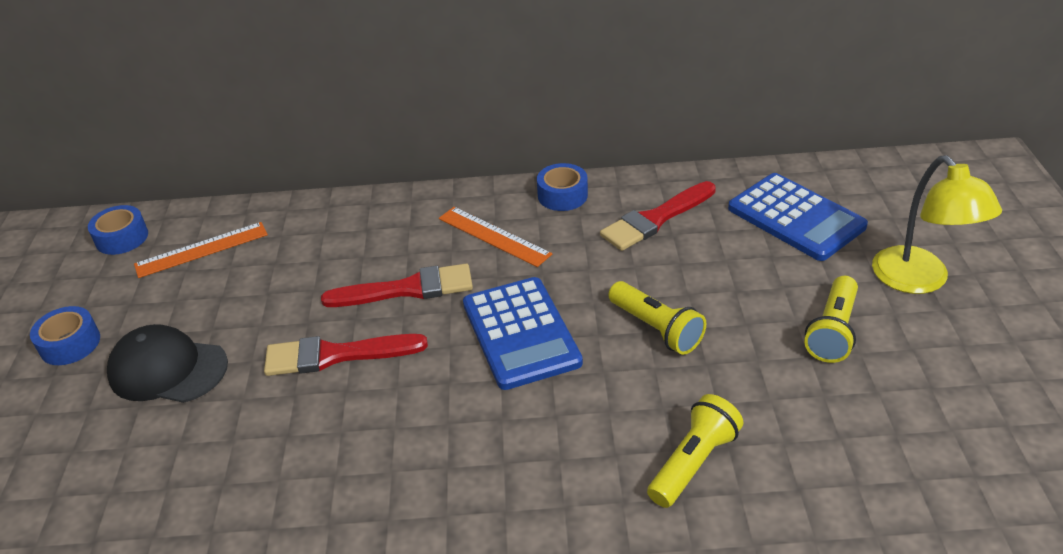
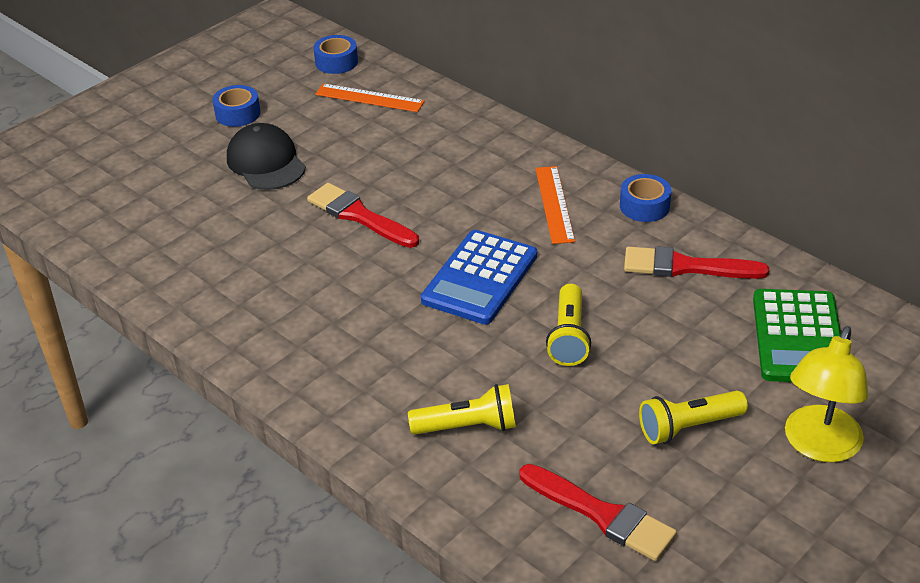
camera: 45 degrees right, 0 degrees up
(407, 289) = (451, 203): red brush -> red brush (601, 515)
(796, 217) = (798, 337): blue calculator -> green calculator

